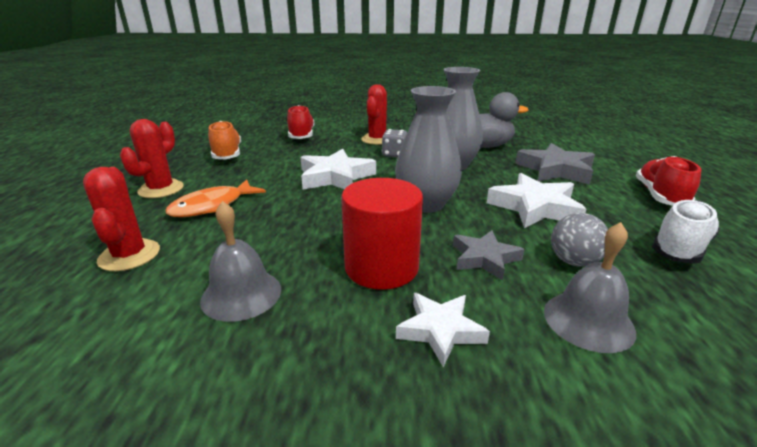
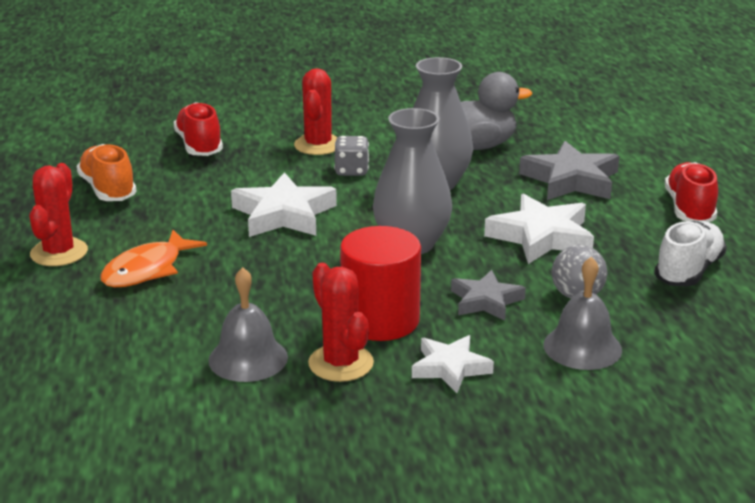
camera: 10 degrees left, 0 degrees up
(129, 255) = (96, 335): red cactus -> red cactus (341, 363)

